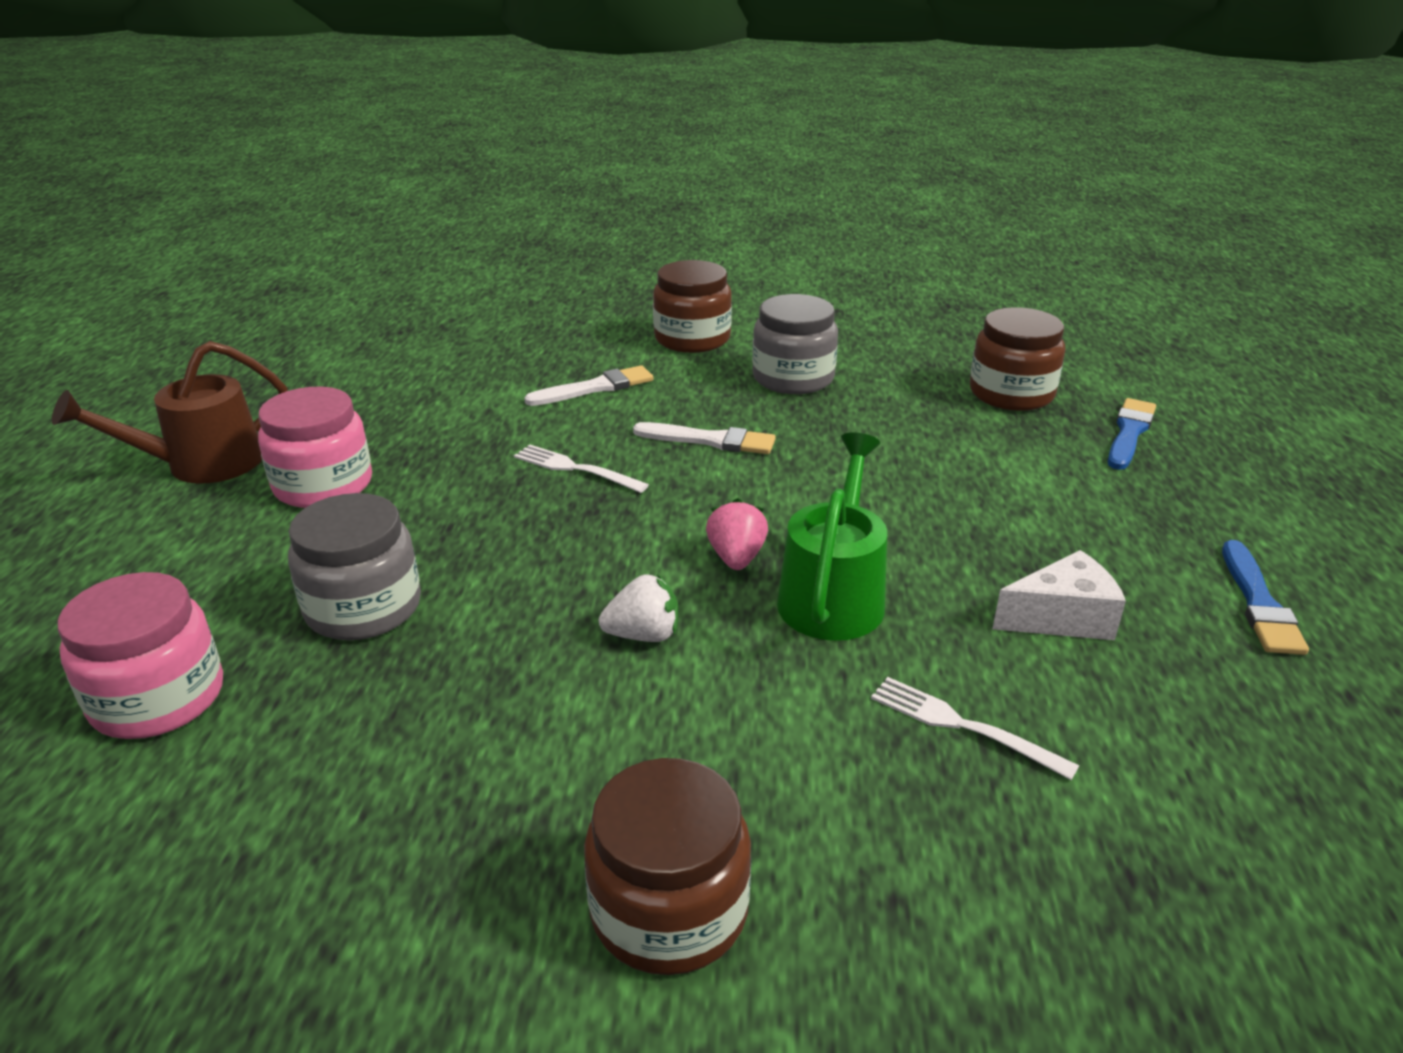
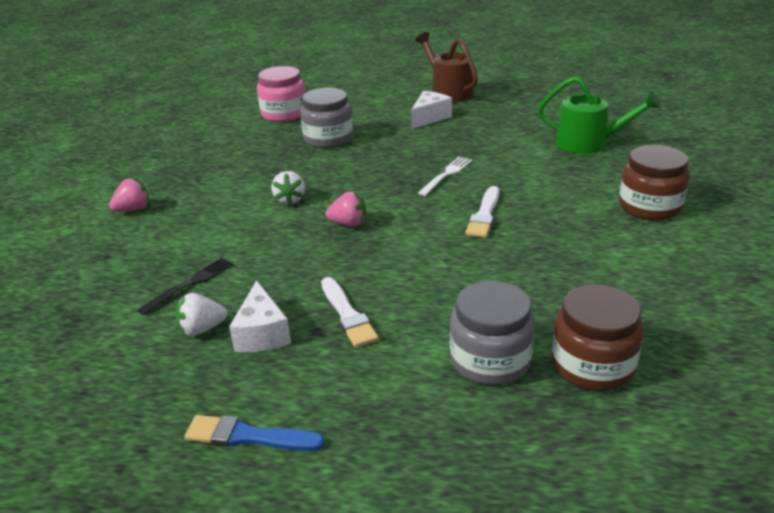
camera: 95 degrees right, 0 degrees up
(323, 485) = (429, 118): pink jar -> white cheese
(595, 388) = (552, 175): white brush -> white brush (347, 315)
(669, 910) = (133, 209): brown jar -> pink strawberry
(793, 378) = (590, 249): grey jar -> grey jar (490, 360)
(833, 594) = (307, 252): green watering can -> green watering can (589, 144)
(962, 726) = (190, 284): white fork -> black fork
(1080, 685) = (202, 329): none -> white strawberry
(1129, 432) = (523, 432): blue brush -> none

